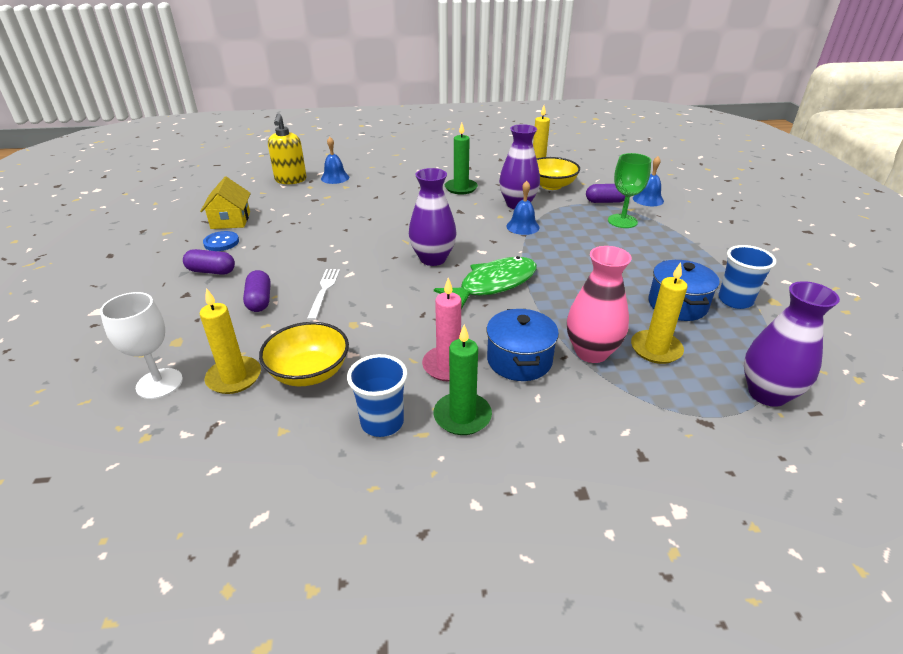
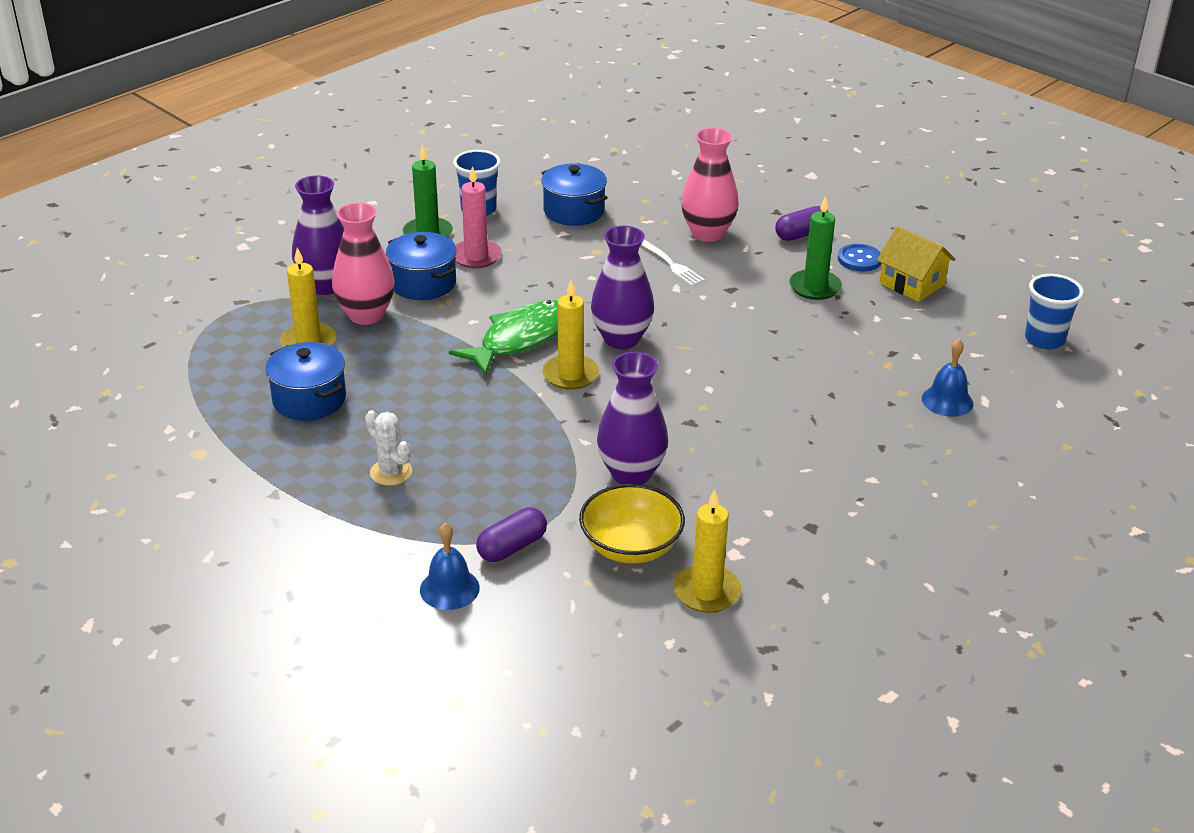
camera: 140 degrees right, 0 degrees up
(159, 383) = (662, 167): white goblet -> none
(234, 377) = (620, 188): yellow candle -> yellow candle (570, 375)
(259, 300) = (707, 233): purple capsule -> pink vase
(290, 180) = (988, 367): yellow soap dispenser -> none
(309, 372) = (574, 211): yellow bowl -> blue pot
(461, 188) = (751, 469): green candle -> green candle (815, 287)
(493, 284) = (521, 339): green fish -> green fish turned 150 degrees counterclockwise
(522, 226) = (578, 434): blue bell -> none
(622, 221) = (455, 511): green goblet -> none
(646, 247) = (391, 472): none -> white cactus
(735, 300) = (246, 434): blue cup -> blue cup (1044, 339)
(767, 394) = (193, 343): purple vase -> purple vase (326, 285)

